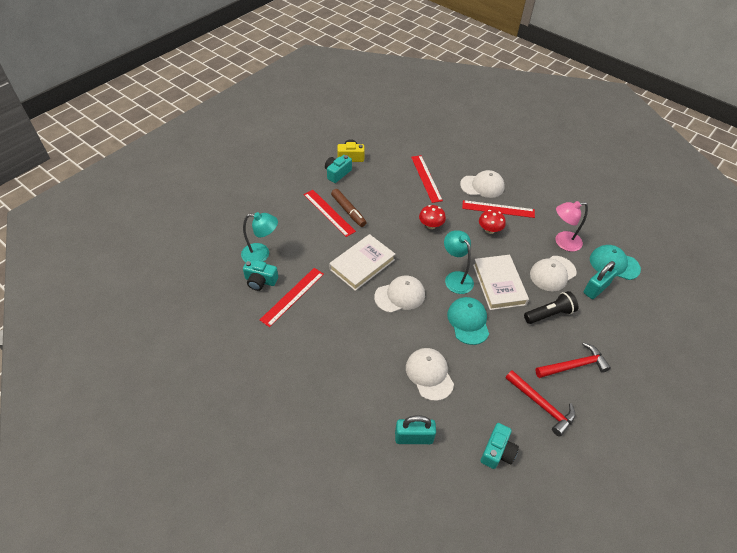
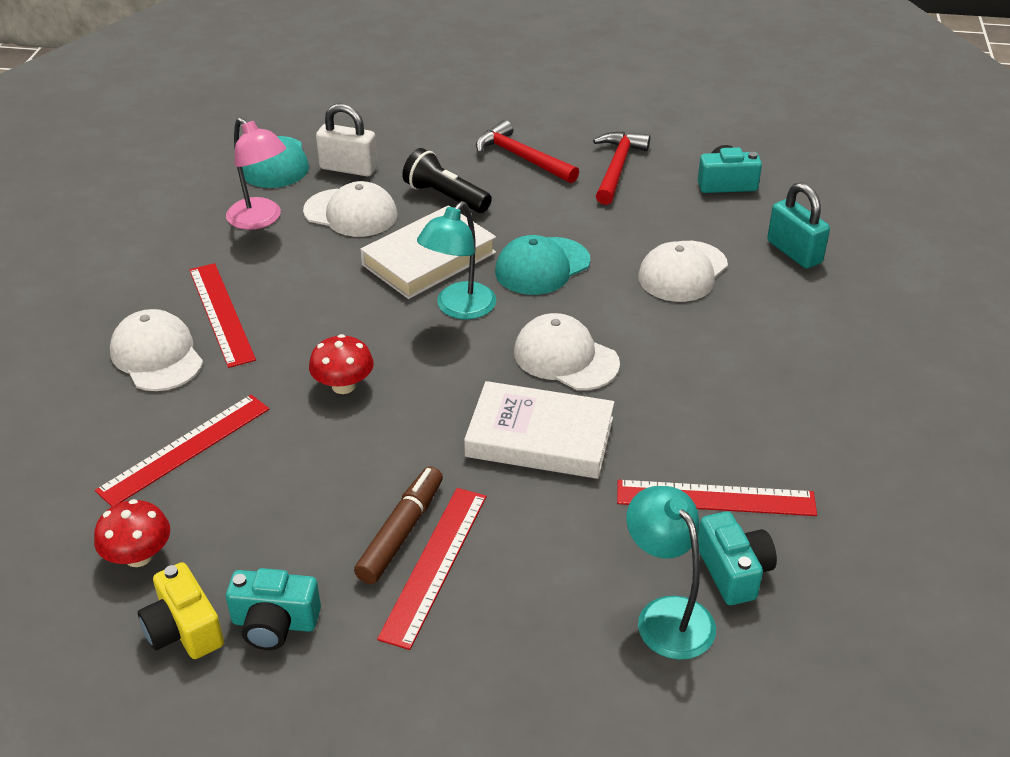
camera: 120 degrees left, 10 degrees down
(489, 230) = (294, 307): red mushroom -> red mushroom (138, 556)
(596, 289) = (348, 168): turquoise padlock -> white padlock

